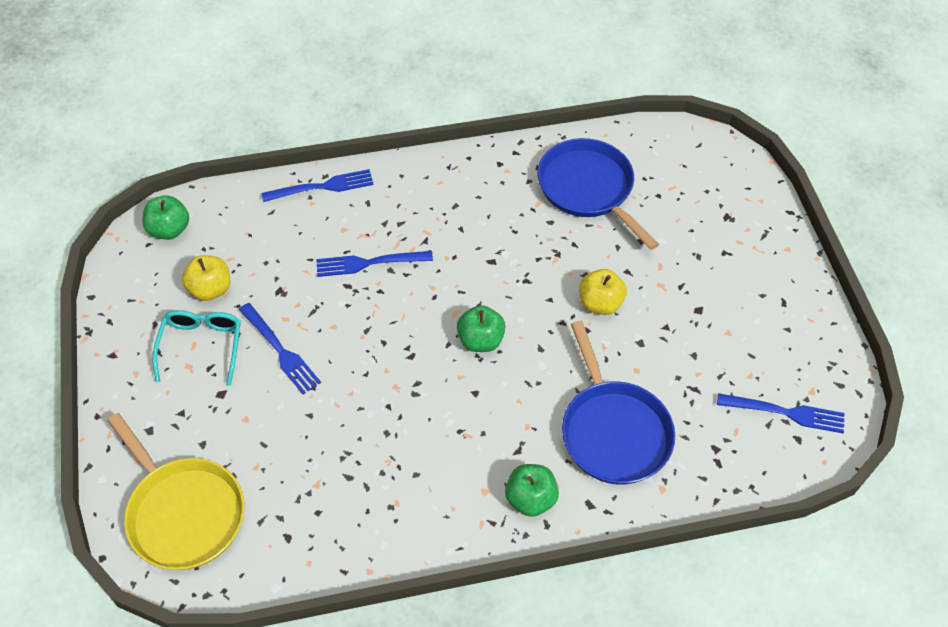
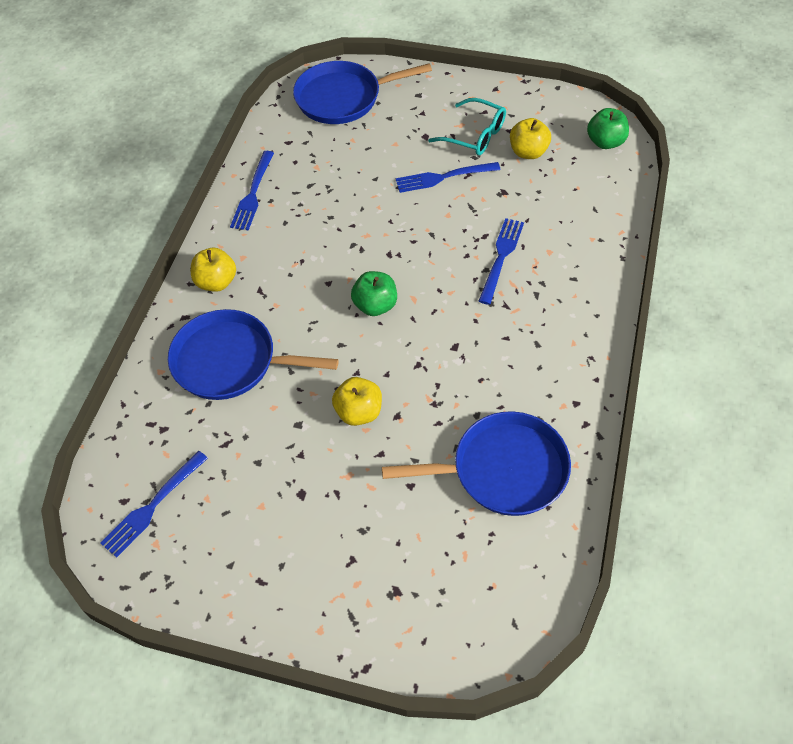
camera: 120 degrees right, 0 degrees up
(184, 513) = (342, 98): yellow pan -> blue pan
(322, 187) = (609, 251): blue fork -> blue fork (253, 193)
(530, 498) = (216, 282): green apple -> yellow apple

